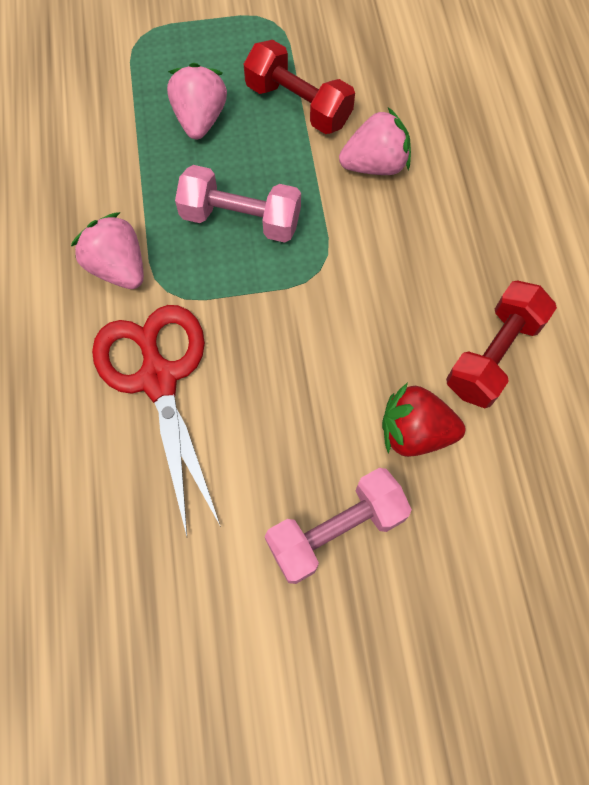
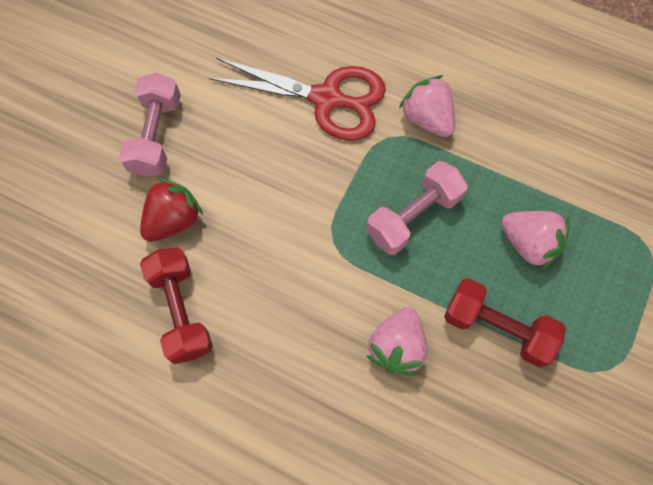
camera: 125 degrees right, 0 degrees up
(118, 267) = (427, 119): pink strawberry -> pink strawberry turned 120 degrees counterclockwise
(298, 105) = (497, 327): red dumbbell -> red dumbbell turned 45 degrees clockwise

